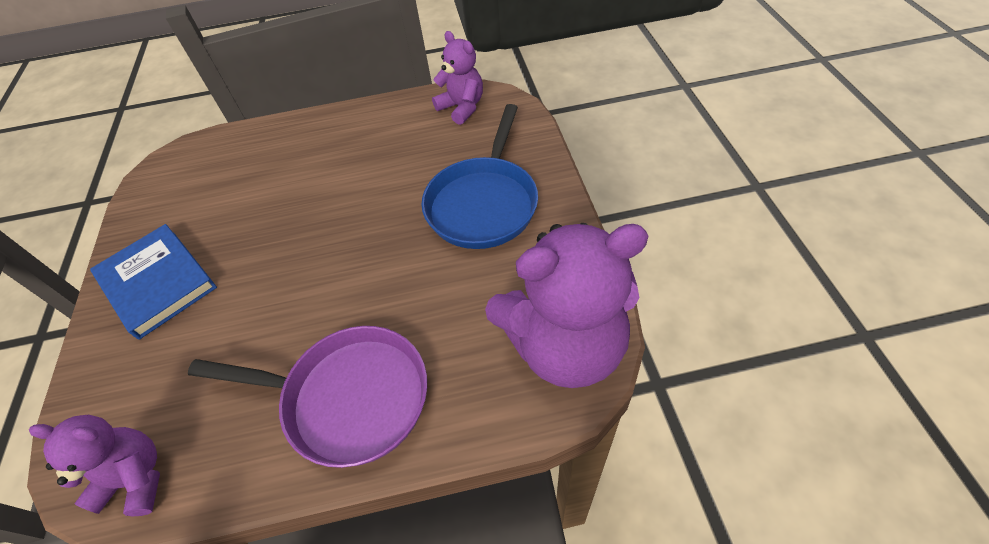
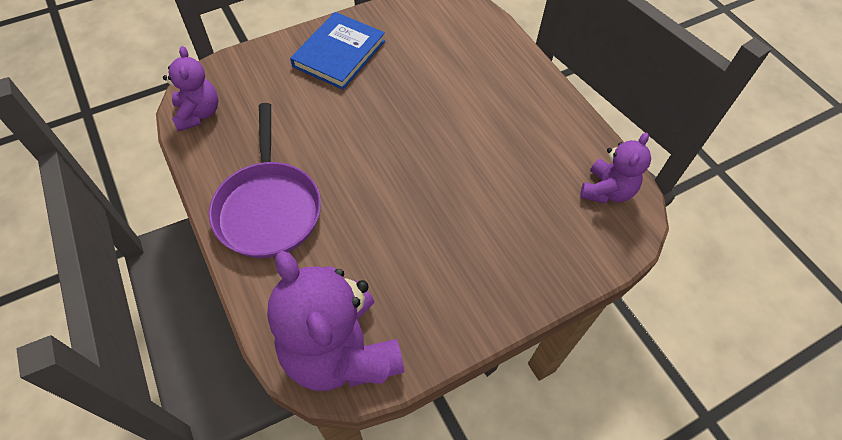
camera: 65 degrees right, 5 degrees up
(483, 203) = (482, 246): blue pan -> none

